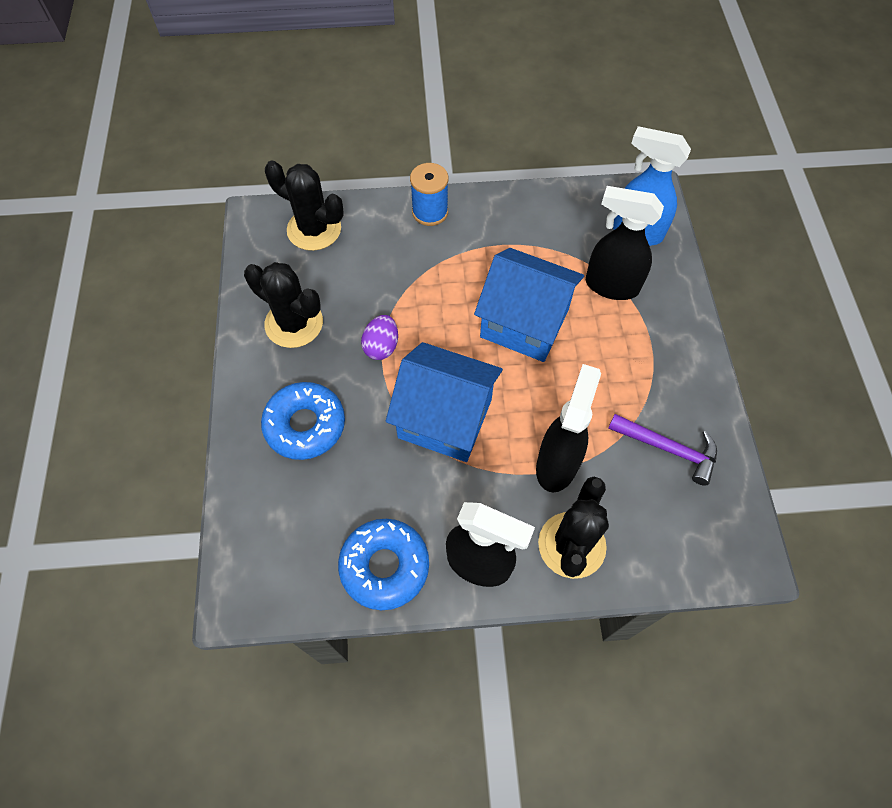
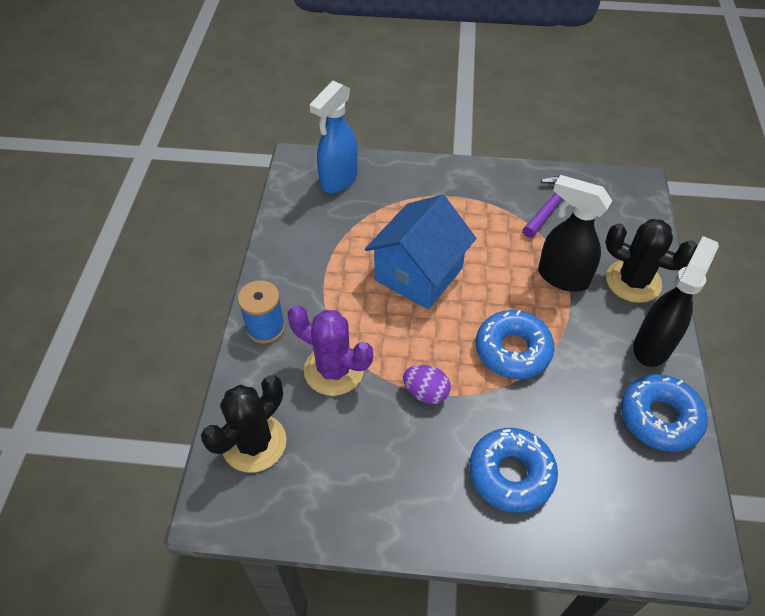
camera: 80 degrees left, 10 degrees down
(294, 323) = (381, 475): black cactus -> none
(394, 271) = (334, 370): none -> purple cactus
(445, 418) = (513, 350): blue house -> blue donut
(610, 286) = (391, 208): black spray bottle -> none

